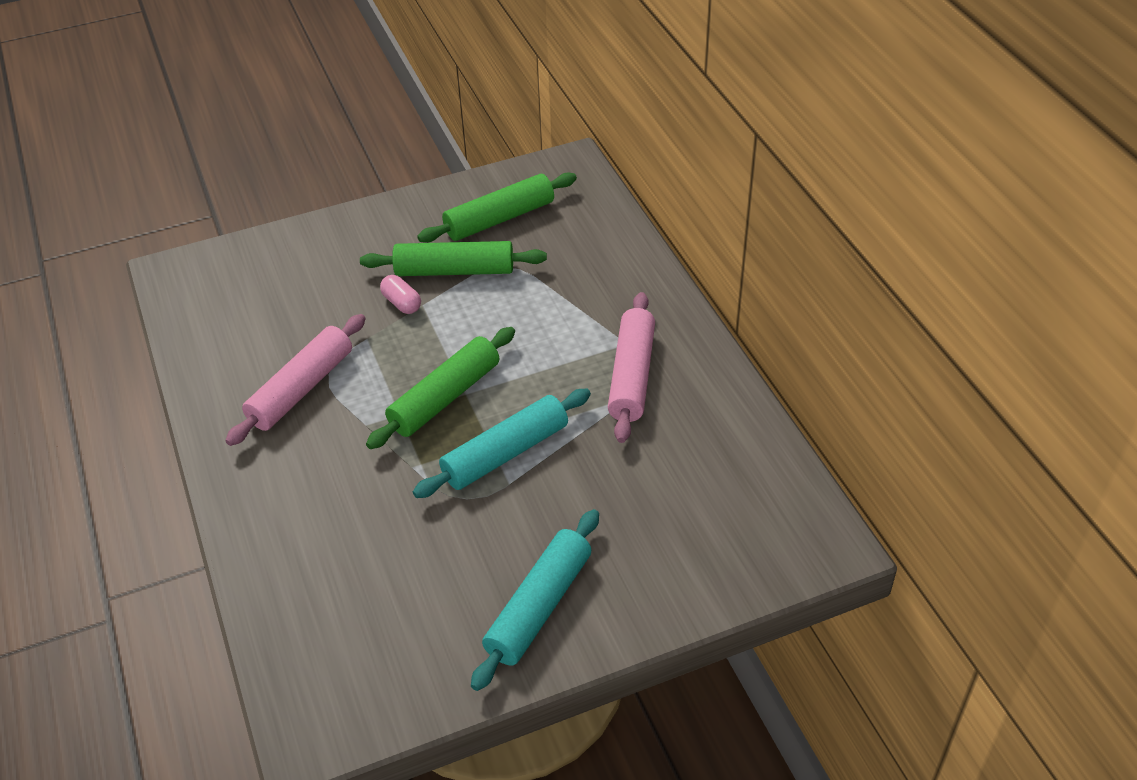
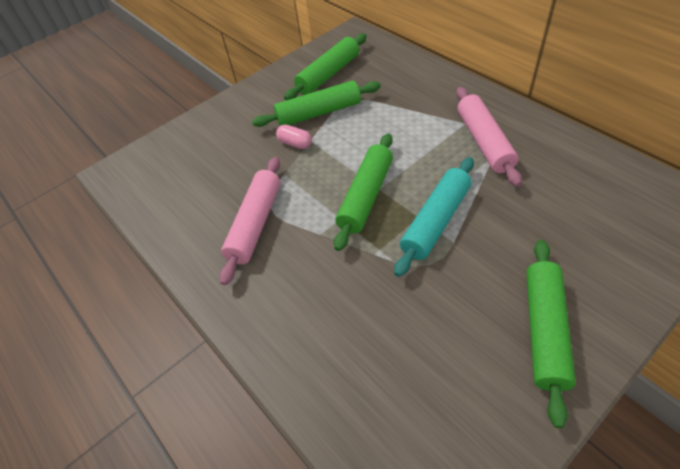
camera: 15 degrees left, 5 degrees up
(539, 607) = (544, 330): turquoise rolling pin -> green rolling pin

